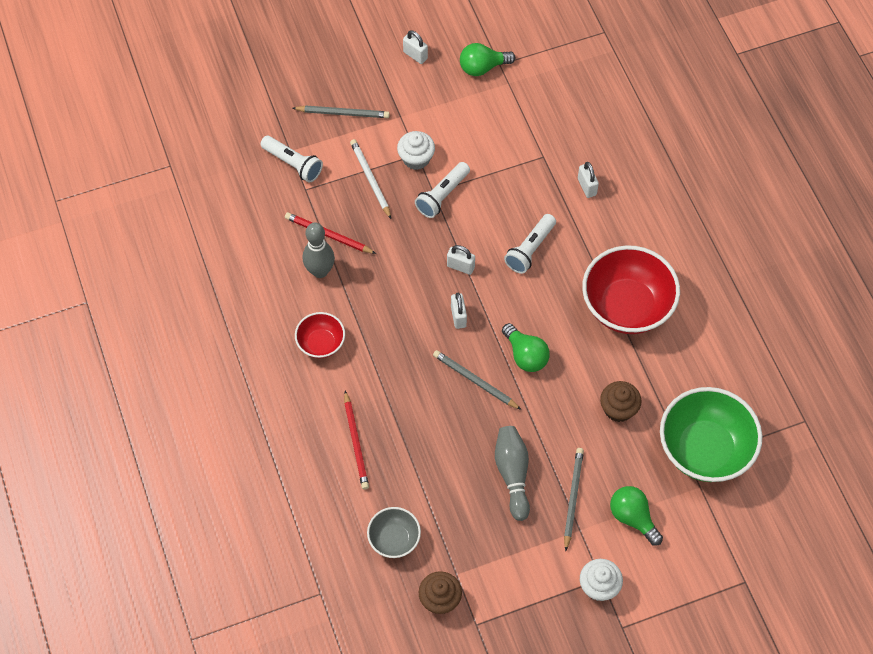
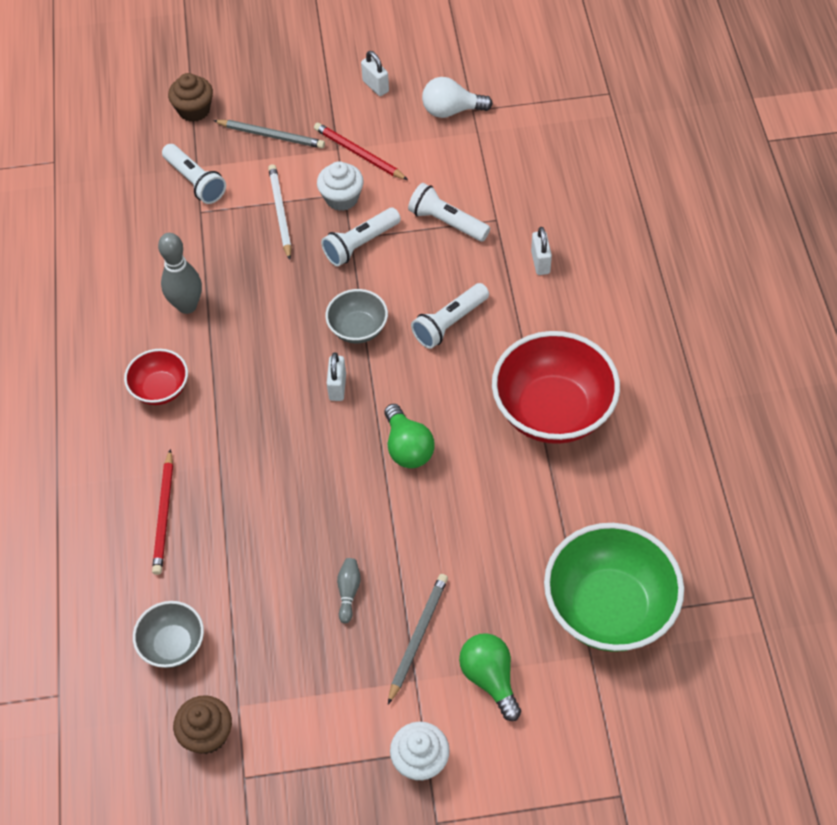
camera: 15 degrees right, 5 degrees down
(328, 235) = (210, 266): red pencil -> red pencil (359, 154)
(460, 266) = (358, 329): white padlock -> grey bowl
(475, 381) = (335, 467): grey pencil -> none
(482, 67) = (451, 110): green light bulb -> white light bulb
(505, 165) = (447, 222): none -> white flashlight
(512, 474) = (348, 592): grey bowling pin -> grey bowling pin, size x0.52
(618, 409) = (508, 535): brown cupcake -> brown cupcake (194, 110)

